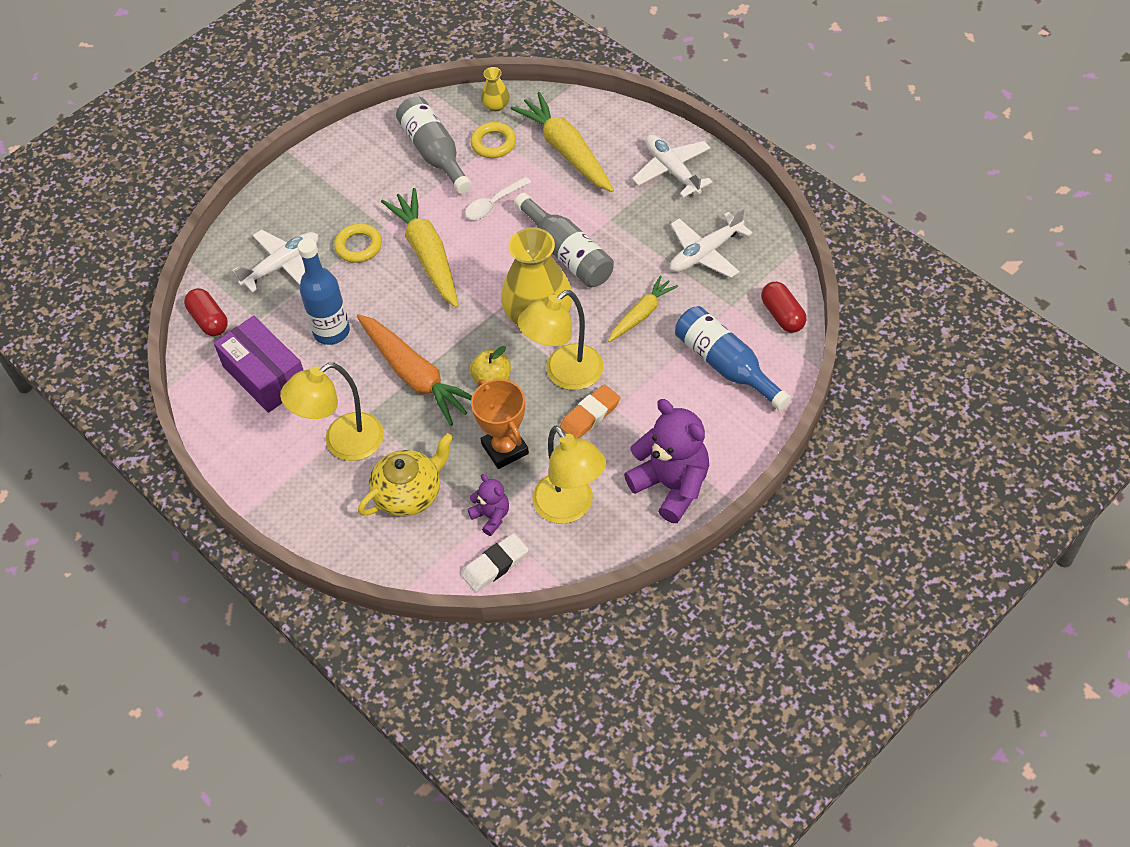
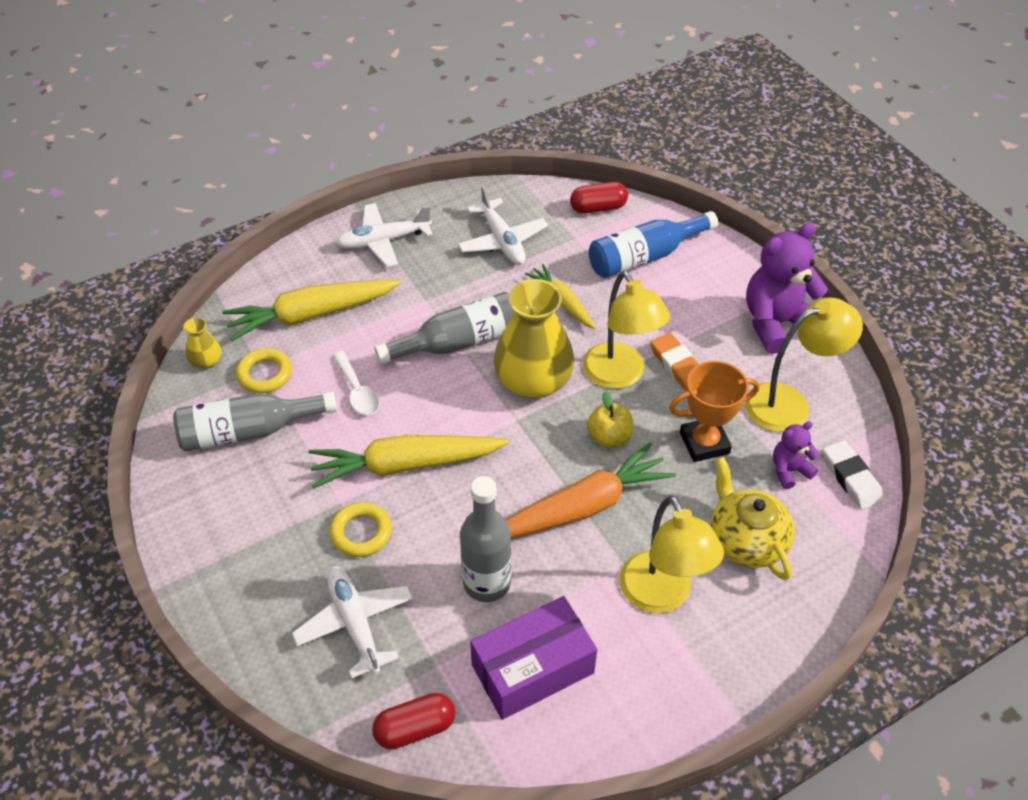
camera: 80 degrees left, 5 degrees down
(331, 331) = (487, 583): blue bottle -> grey bottle

